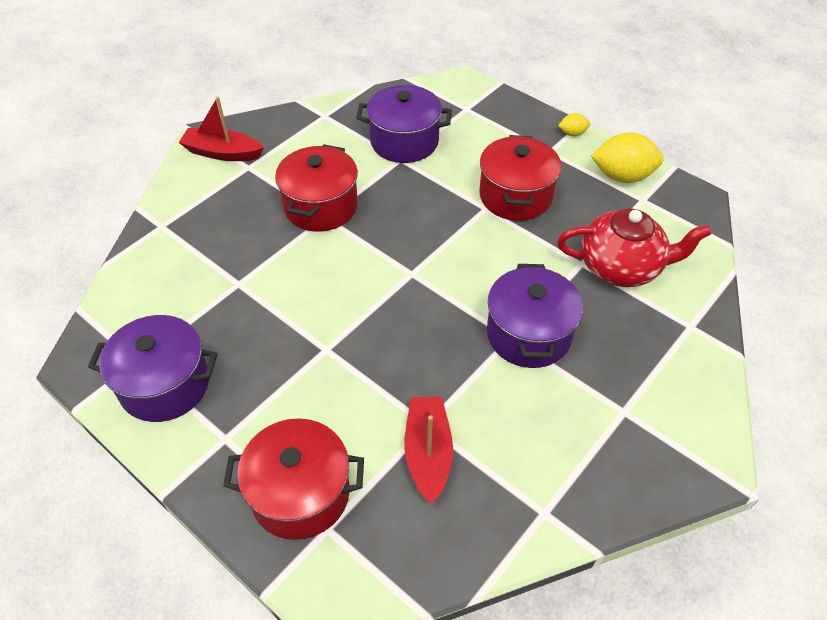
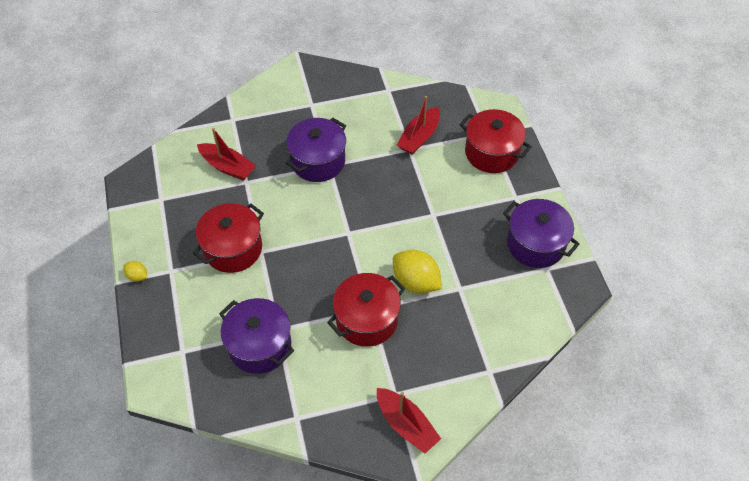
camera: 145 degrees left, 5 degrees up
(621, 267) = (227, 167): red teapot -> red boat
(622, 176) = (151, 222): yellow lemon -> yellow lemon (416, 282)

